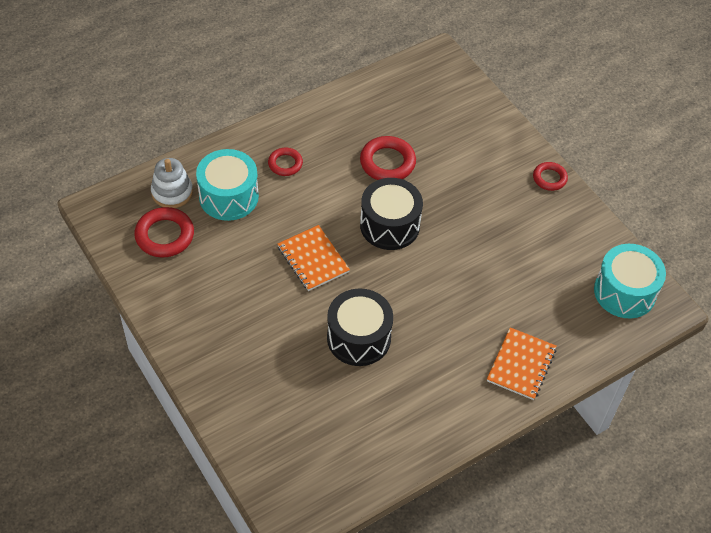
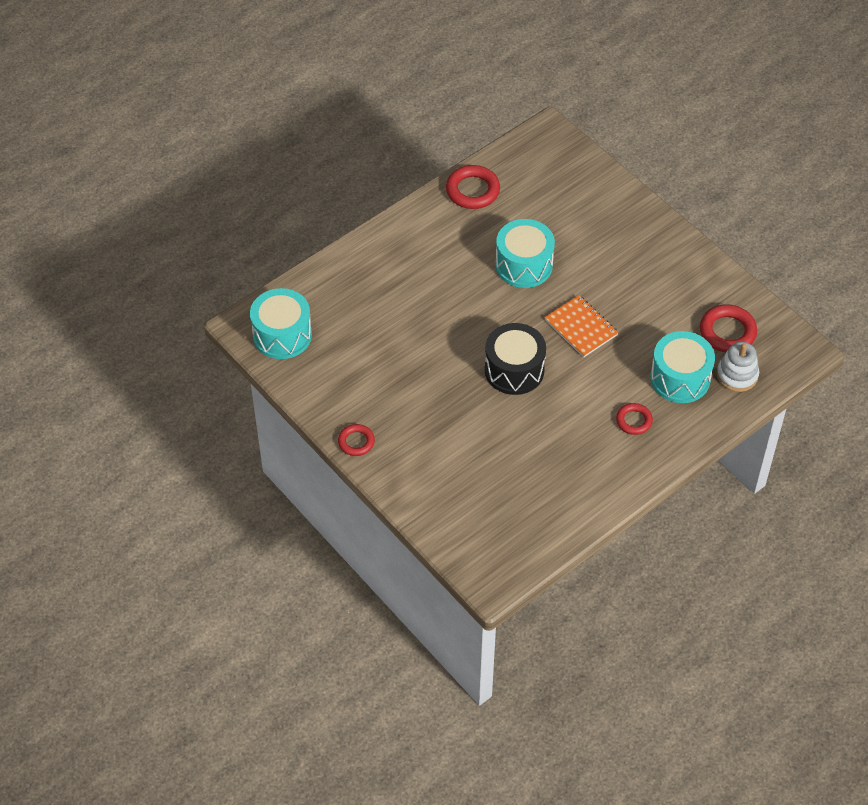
camera: 175 degrees right, 0 degrees up
(358, 338) = (524, 265): black drum -> turquoise drum
(387, 162) = (528, 437): red ring -> red ring (472, 190)
(521, 365) = (377, 261): orange notebook -> none

